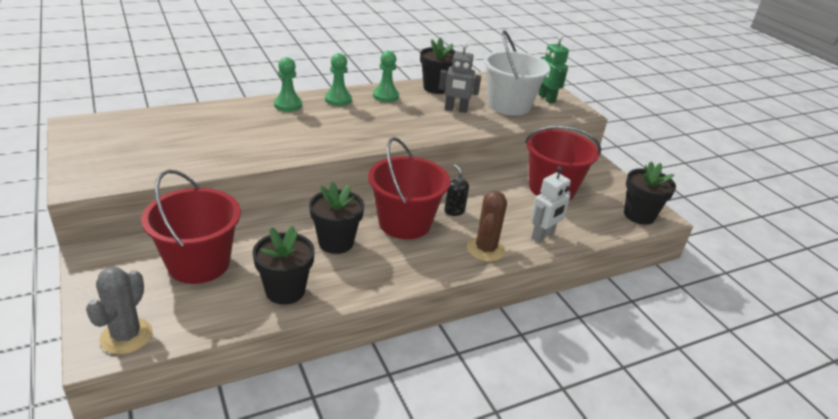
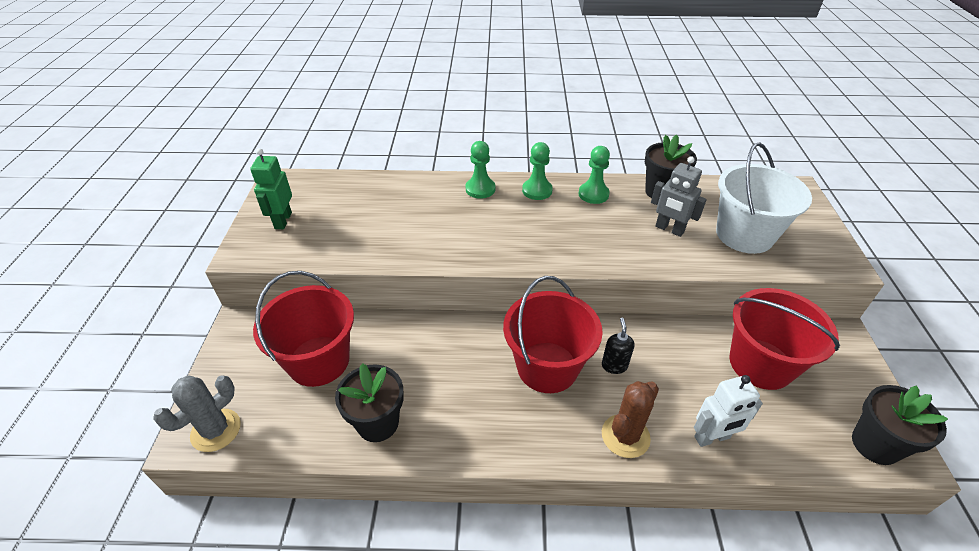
camera: 30 degrees right, 10 degrees up
(336, 242) = (460, 373): black flower pot -> none
(546, 98) = (804, 233): green robot -> green robot (283, 220)

